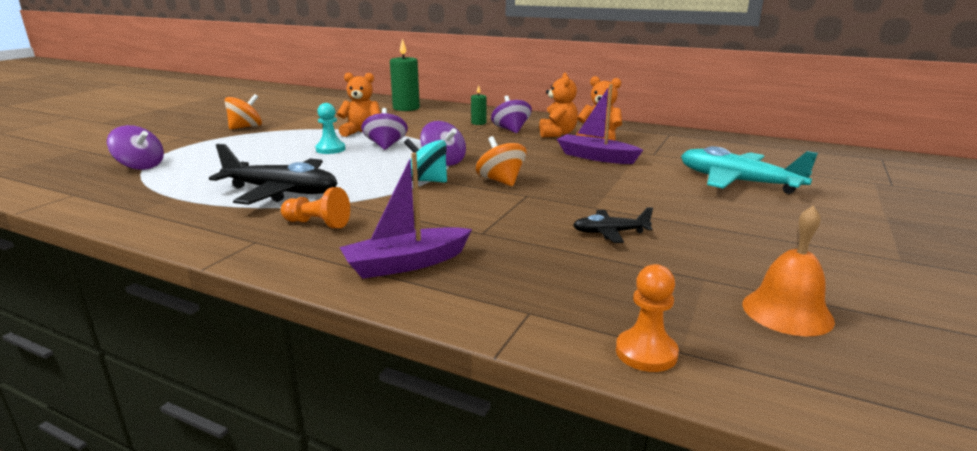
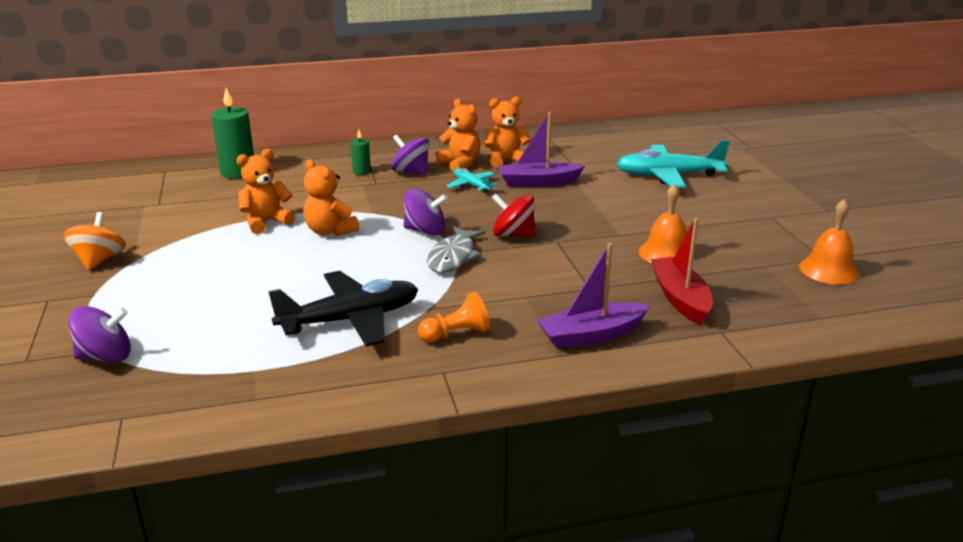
camera: 40 degrees left, 5 degrees up
(330, 149) = (281, 255): turquoise pawn -> none
(385, 146) = (330, 231): purple spinning top -> orange teddy bear
(406, 264) = (591, 335): purple boat -> purple boat turned 45 degrees clockwise
(426, 181) = (453, 257): turquoise spinning top -> grey fish
(501, 181) = (513, 235): orange spinning top -> red spinning top
(537, 147) = (471, 185): none -> turquoise plane
(547, 269) = (680, 298): none -> red boat
(610, 233) = (666, 253): black plane -> orange bell
(646, 352) = (810, 326): orange pawn -> none

